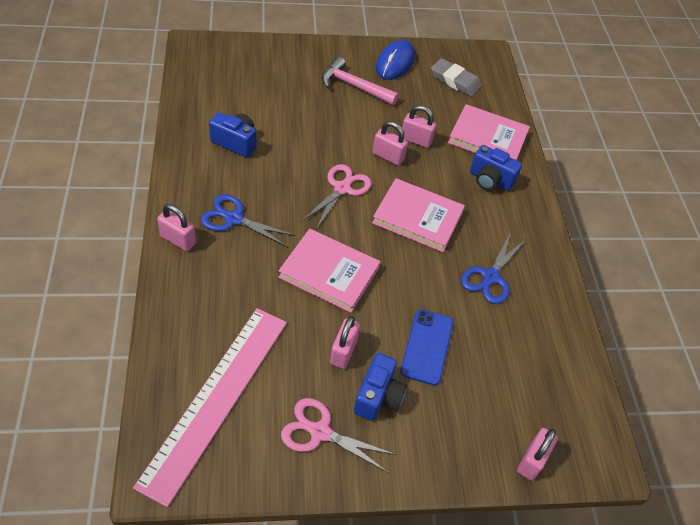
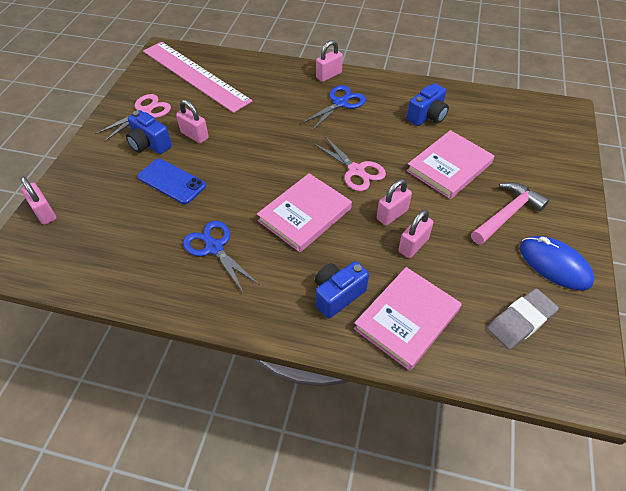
camera: 115 degrees right, 0 degrees up
(329, 273) = (267, 143): pink book -> pink book (449, 167)

